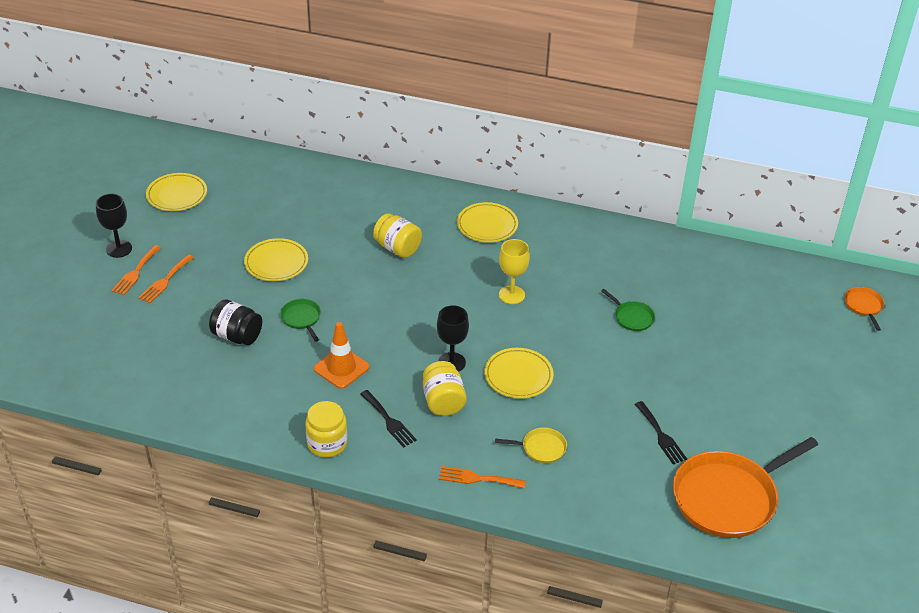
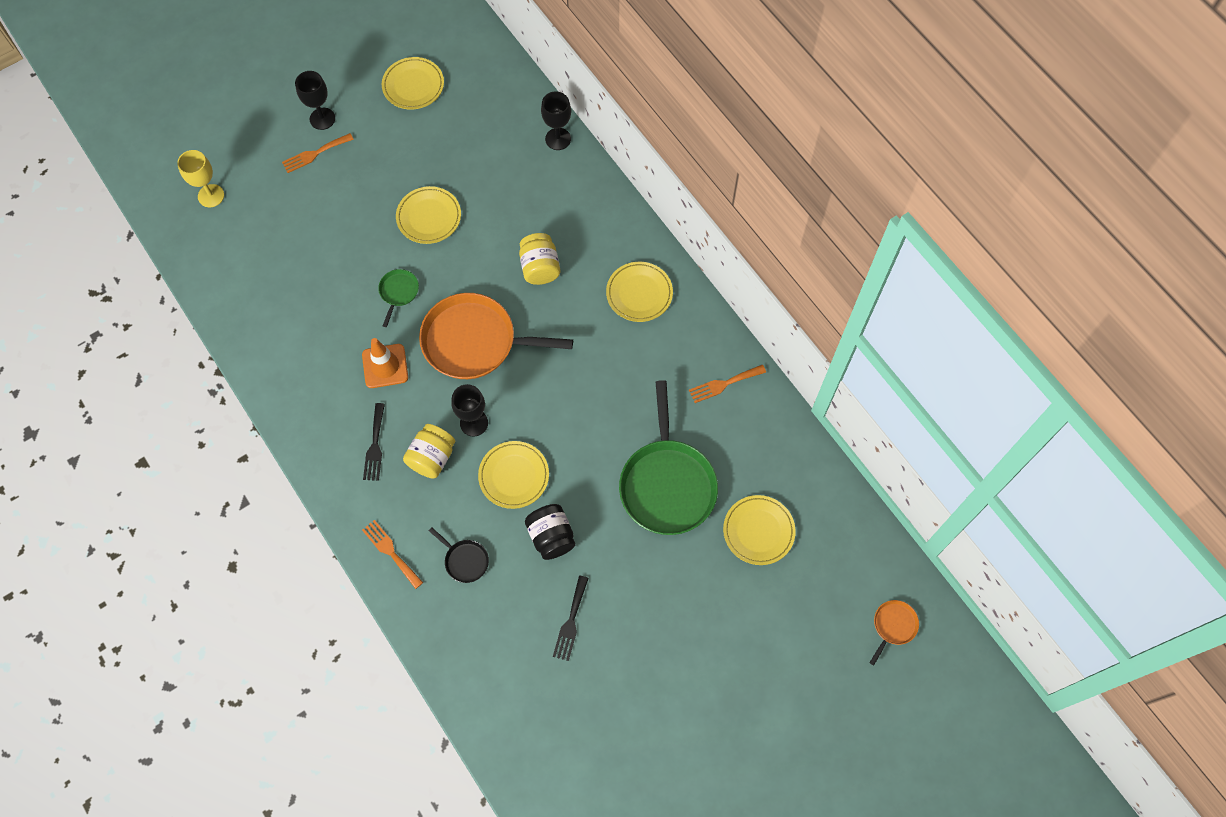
camera: 40 degrees right, 25 degrees up
(165, 281) = (329, 178): orange fork -> orange fork (724, 384)
(237, 336) = (335, 276): black jar -> black jar (551, 537)
(327, 443) = (312, 434): yellow jar -> none
(328, 172) = (558, 139): none -> black goblet
(511, 295) = (588, 386): yellow goblet -> yellow goblet (211, 196)
(541, 448) = (465, 560): yellow pan -> black pan
(632, 317) = (667, 485): green pan -> green pan, size x2.28
(722, 307) = (758, 531): none -> yellow plate
(728, 498) = (564, 722): orange pan -> orange pan (474, 341)

